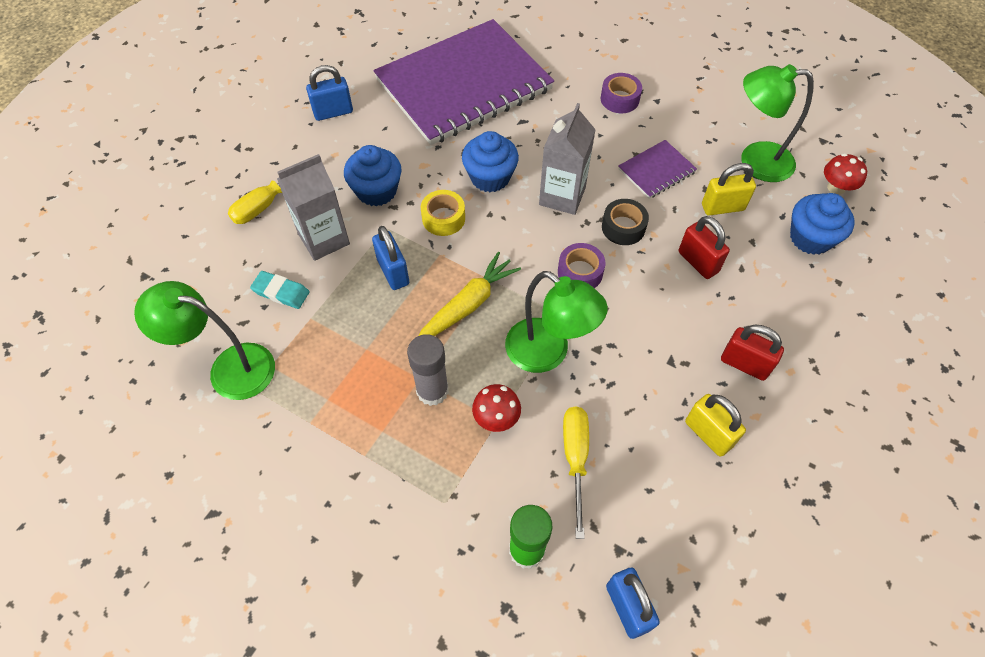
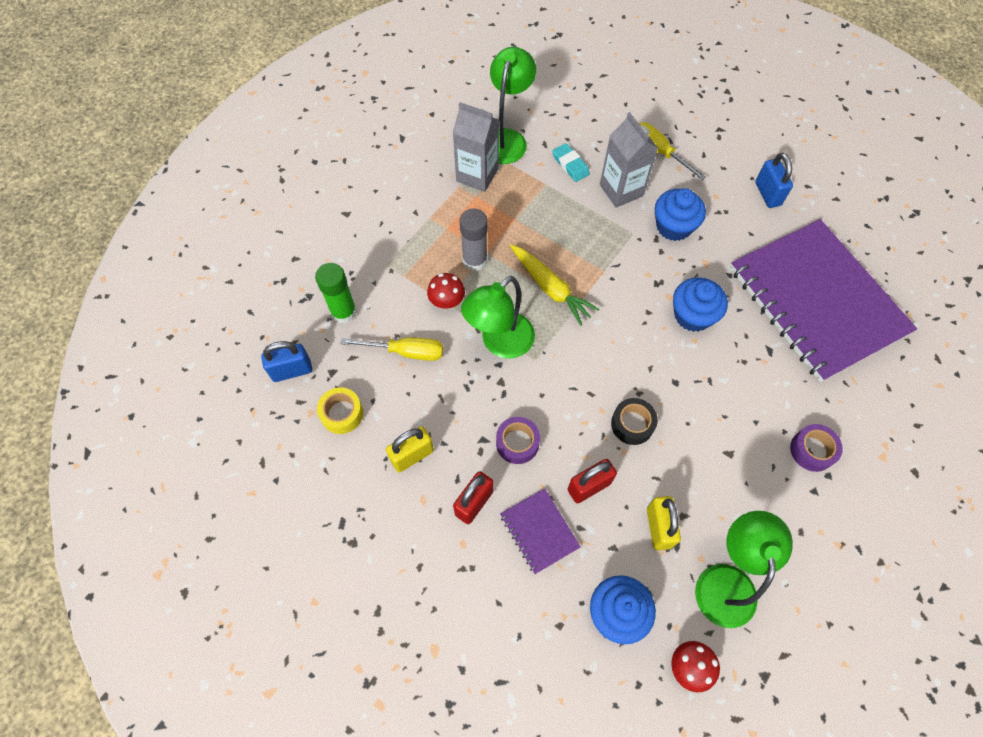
camera: 95 degrees right, 5 degrees up
(281, 292) = (570, 165): turquoise eraser -> turquoise eraser turned 60 degrees counterclockwise
(393, 272) = (586, 237): blue padlock -> none
(443, 218) = (643, 275): yellow tape -> yellow tape (342, 413)
(562, 196) = (670, 375): grey carton -> grey carton (477, 175)
(580, 272) = (580, 378): purple tape -> purple tape (517, 443)
(656, 171) = (707, 470): purple notebook -> purple notebook (539, 531)

